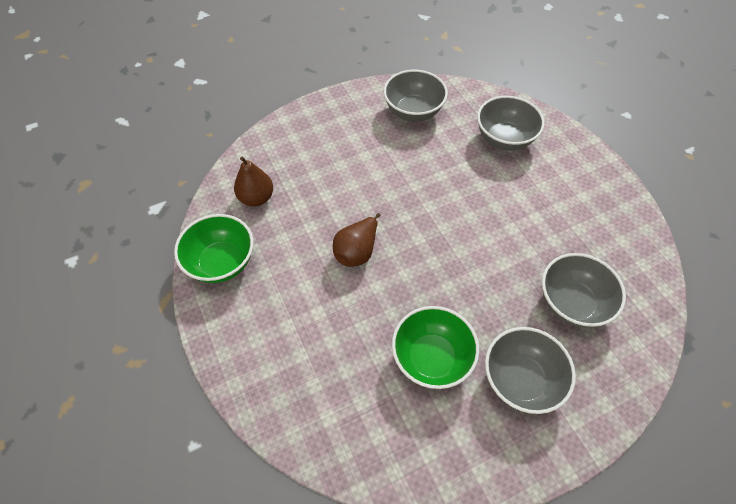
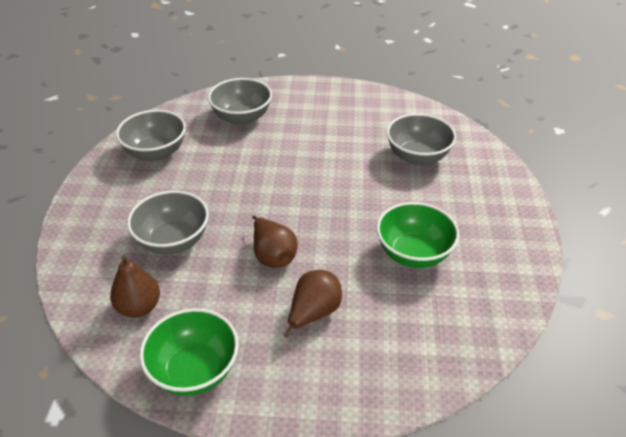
camera: 60 degrees left, 15 degrees down
(315, 311) = (313, 313): none -> brown pear
(520, 380) = (462, 212): grey bowl -> grey bowl (173, 241)

